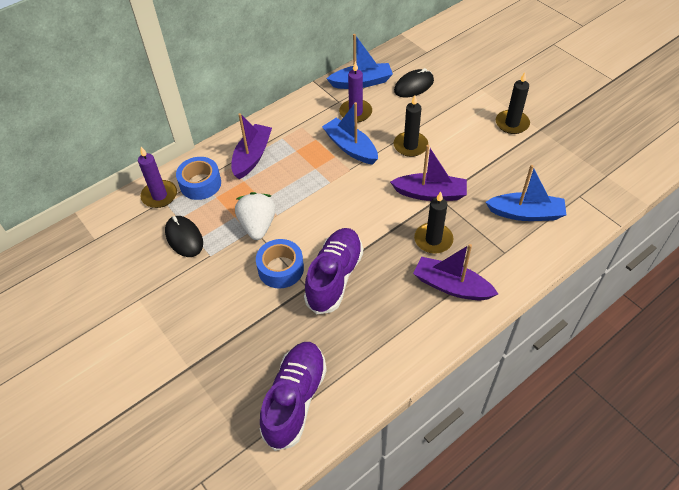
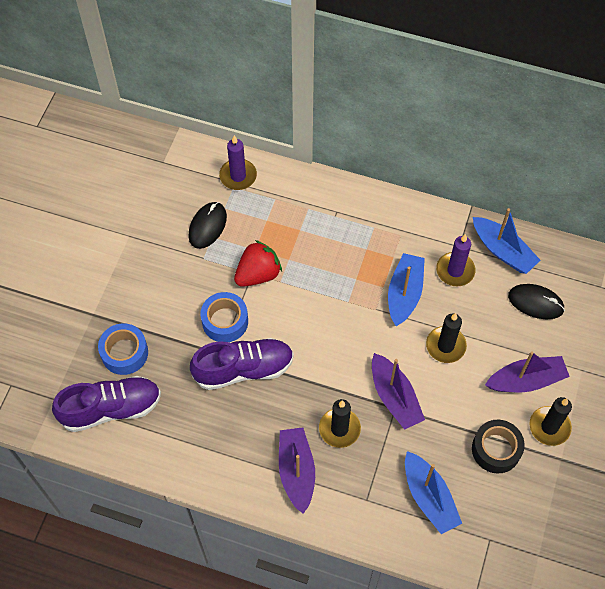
camera: 55 degrees right, 10 degrees up
(200, 184) = (272, 198): blue tape -> blue tape (124, 353)
(252, 156) = (333, 217): purple boat -> purple boat (526, 380)
(258, 225) = (258, 274): white strawberry -> red strawberry
(511, 158) = (496, 449): none -> black tape

